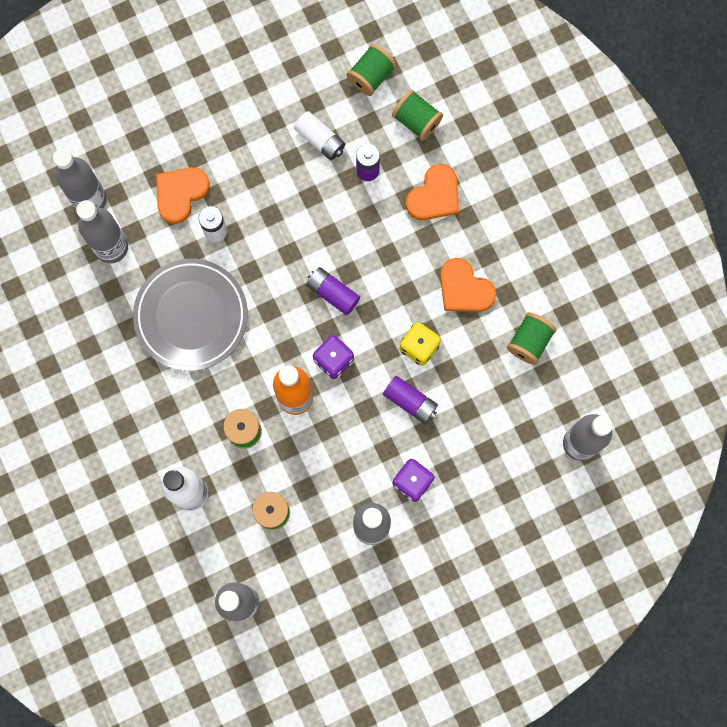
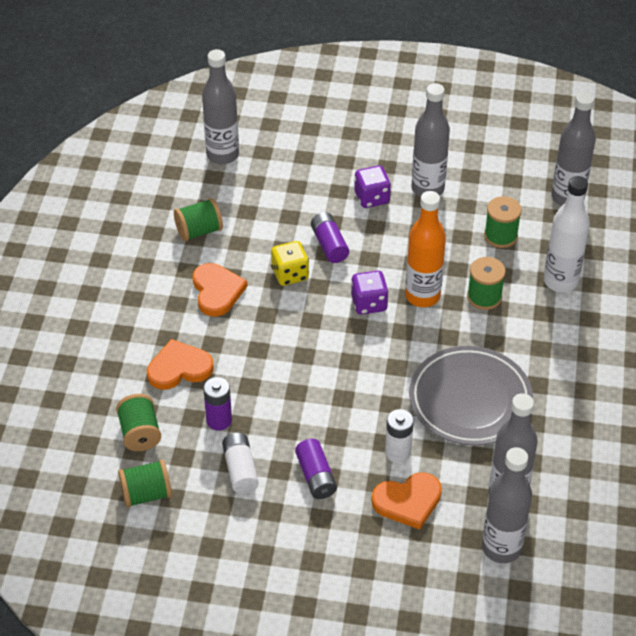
camera: 145 degrees left, 30 degrees down
(332, 293) = (330, 348): purple battery -> purple battery (316, 476)

